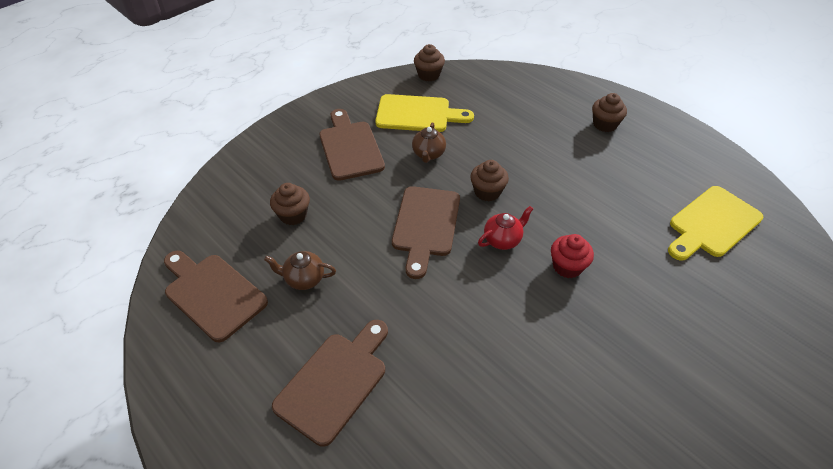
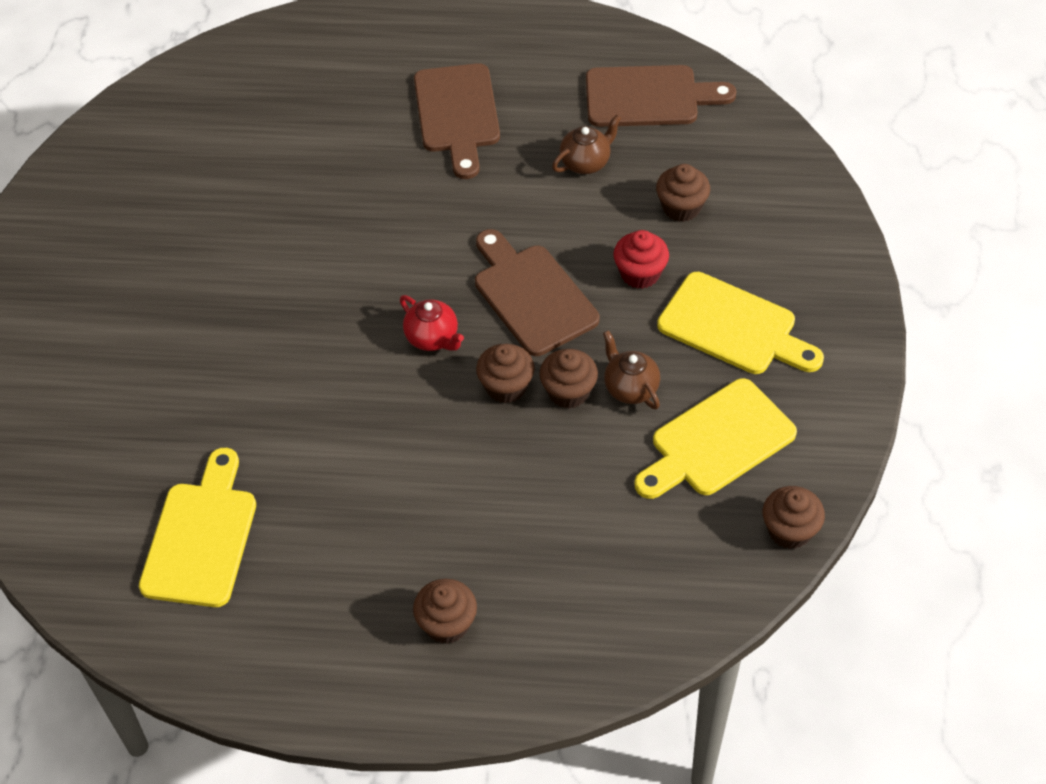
camera: 140 degrees right, 5 degrees up
(350, 147) = (734, 327): brown cutting board -> yellow cutting board
(459, 170) = (568, 392): none -> brown cupcake
(502, 240) = (432, 338): red teapot -> red teapot turned 60 degrees counterclockwise
(567, 266) = (338, 356): red cupcake -> red cupcake (640, 273)

